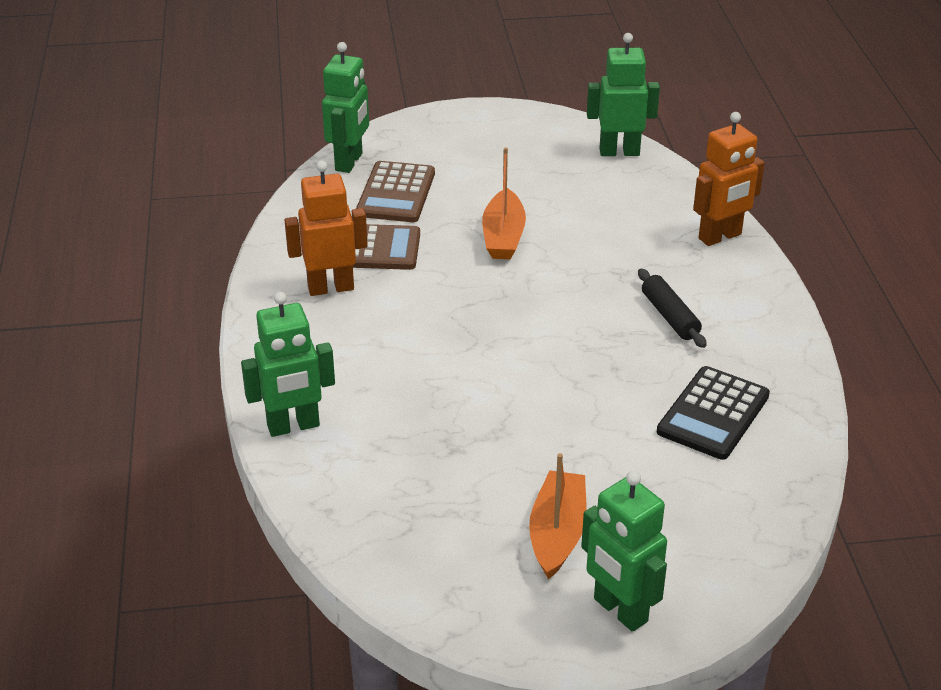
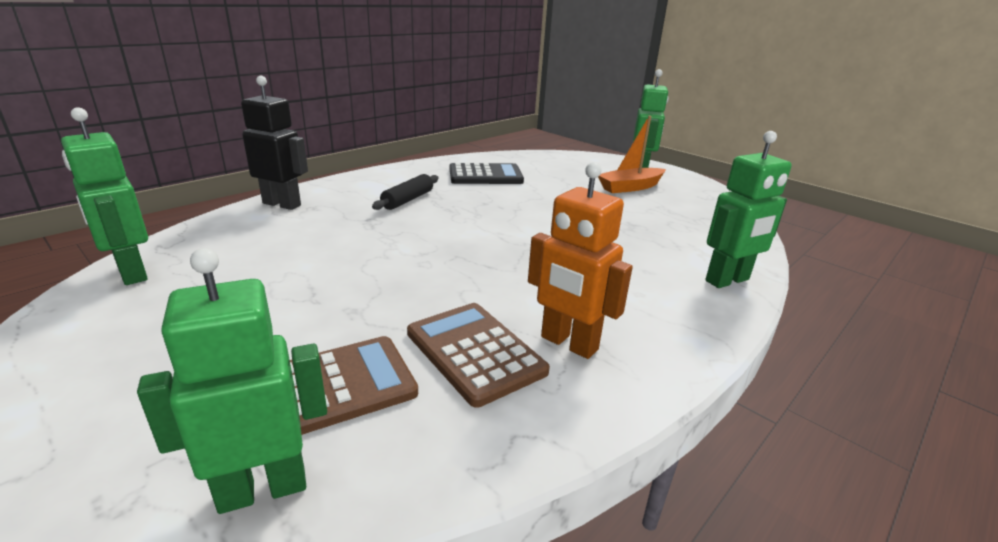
camera: 130 degrees left, 10 degrees down
(293, 426) = (727, 280): green robot -> green robot turned 120 degrees clockwise
(503, 236) = (366, 283): orange boat -> none
(720, 237) = (282, 204): orange robot -> black robot

